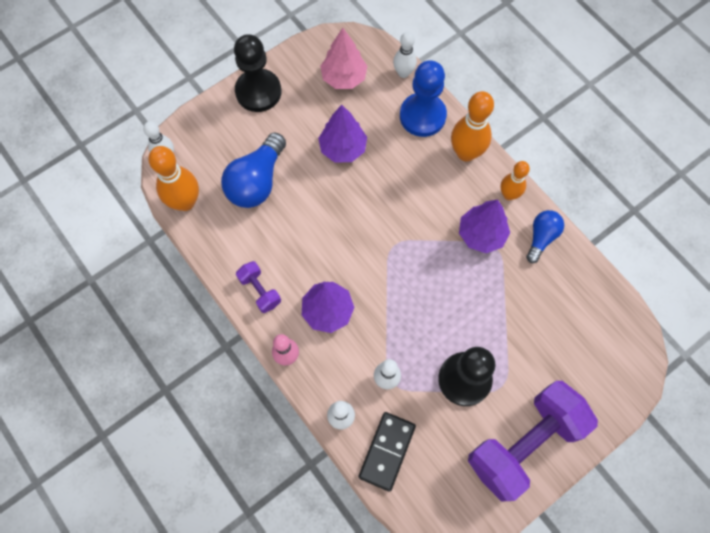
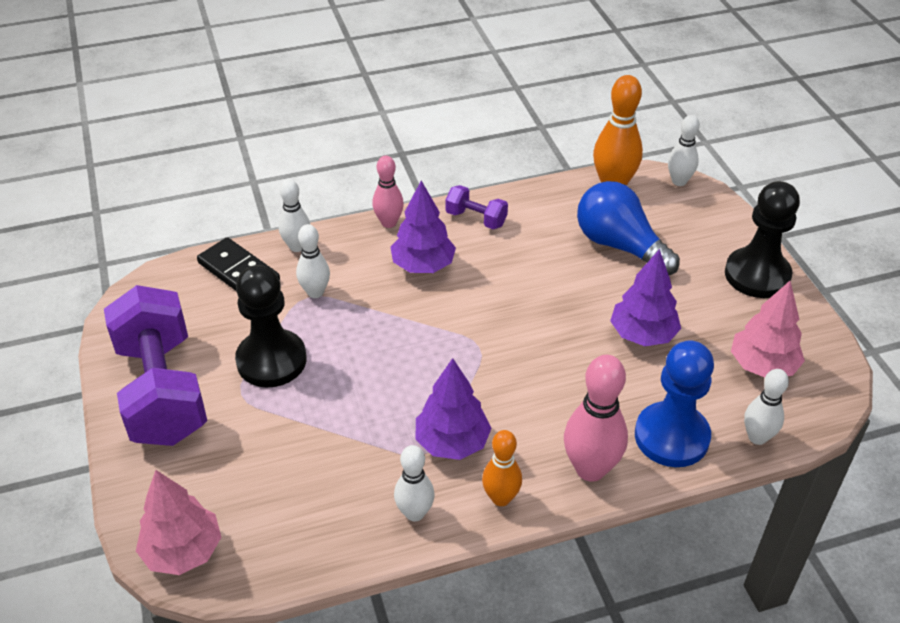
camera: 110 degrees right, 25 degrees down
(260, 290) = (476, 219): purple dumbbell -> purple dumbbell turned 45 degrees clockwise
(466, 153) = (590, 469): orange bowling pin -> pink bowling pin
(541, 237) = (415, 513): blue light bulb -> white bowling pin
(631, 359) = (183, 551): none -> pink tree

